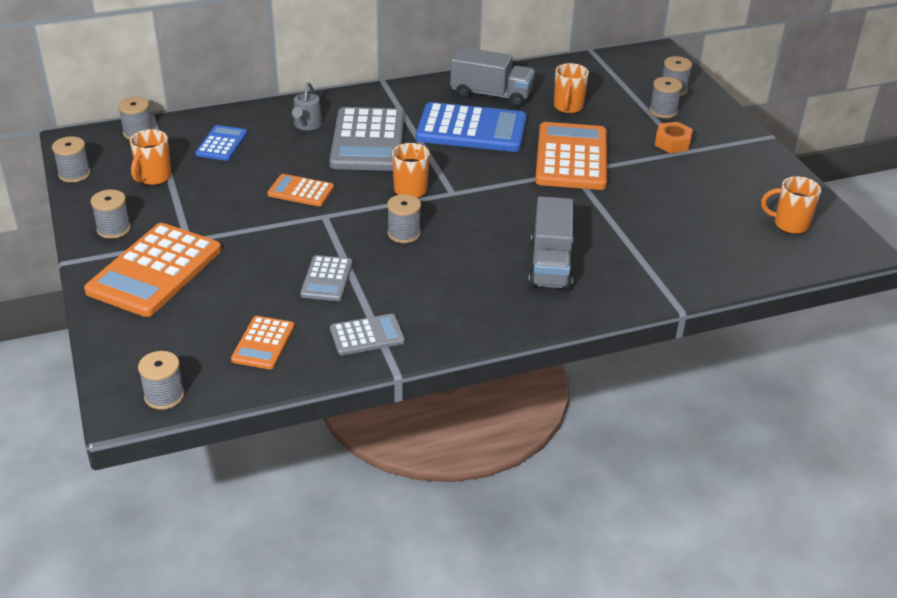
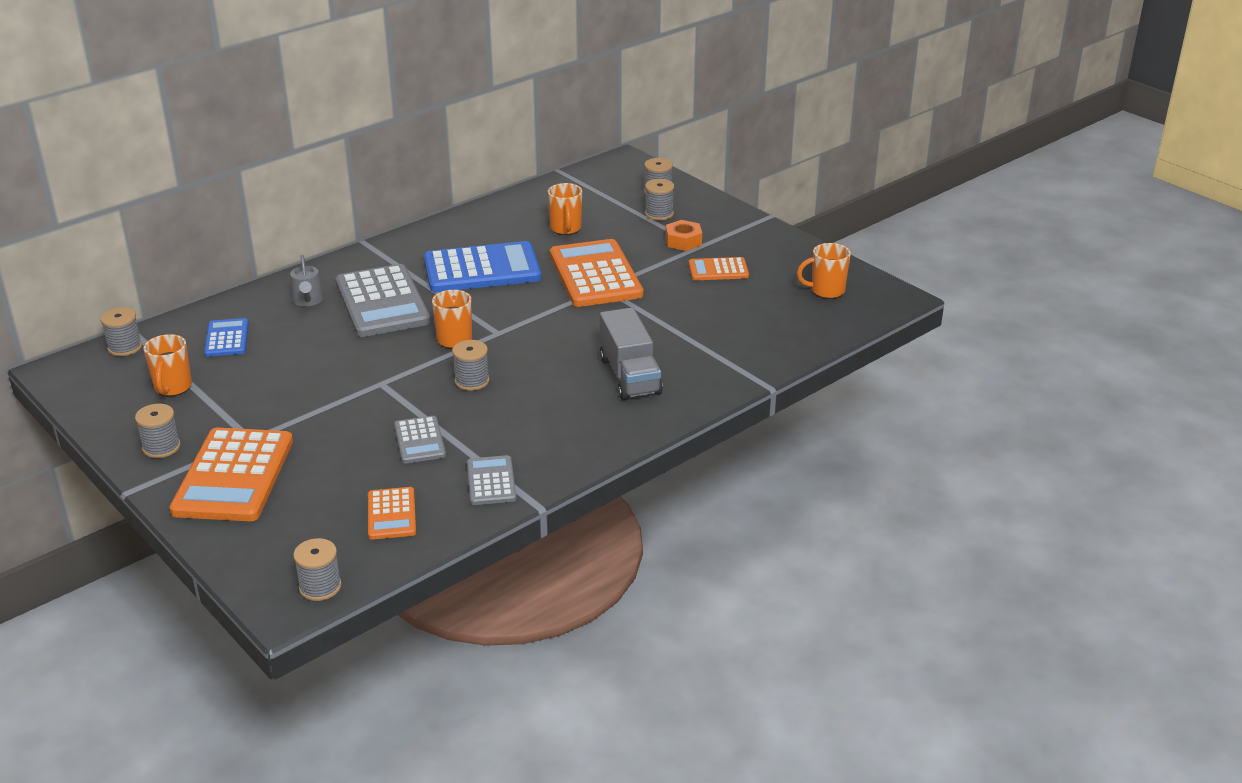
camera: 20 degrees left, 5 degrees down
(74, 174) = (79, 404): grey spool -> none
(301, 191) = (341, 365): orange calculator -> orange calculator (718, 270)
(367, 335) = (491, 481): grey calculator -> grey calculator turned 60 degrees counterclockwise
(491, 94) = (482, 232): grey truck -> none

